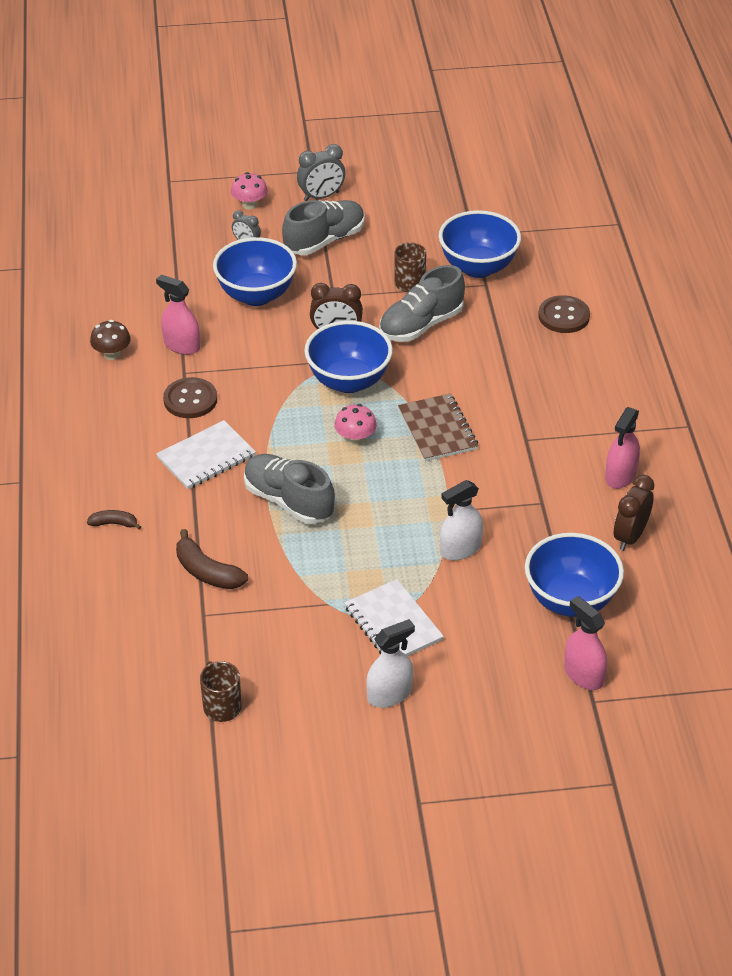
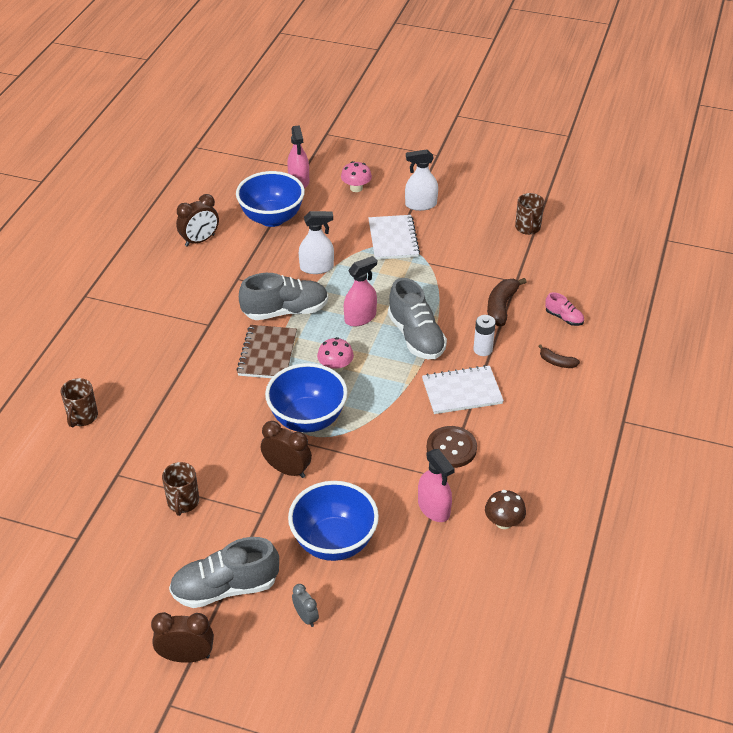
camera: 155 degrees left, 0 degrees up
(124, 583) = (564, 318): none -> pink shoe
(205, 511) = (483, 349): none -> white battery
(207, 572) = (501, 307): brown banana -> brown banana turned 135 degrees counterclockwise
(249, 205) = (271, 676): pink mushroom -> pink mushroom (356, 188)
(321, 196) = (186, 656): grey clock -> brown clock
(421, 325) = (207, 452): grey shoe -> grey shoe (285, 311)
(478, 267) = (107, 496): blue bowl -> none
(564, 316) = (82, 417): brown button -> brown mug
(620, 476) = (167, 278): pink spray bottle -> pink spray bottle (360, 318)

